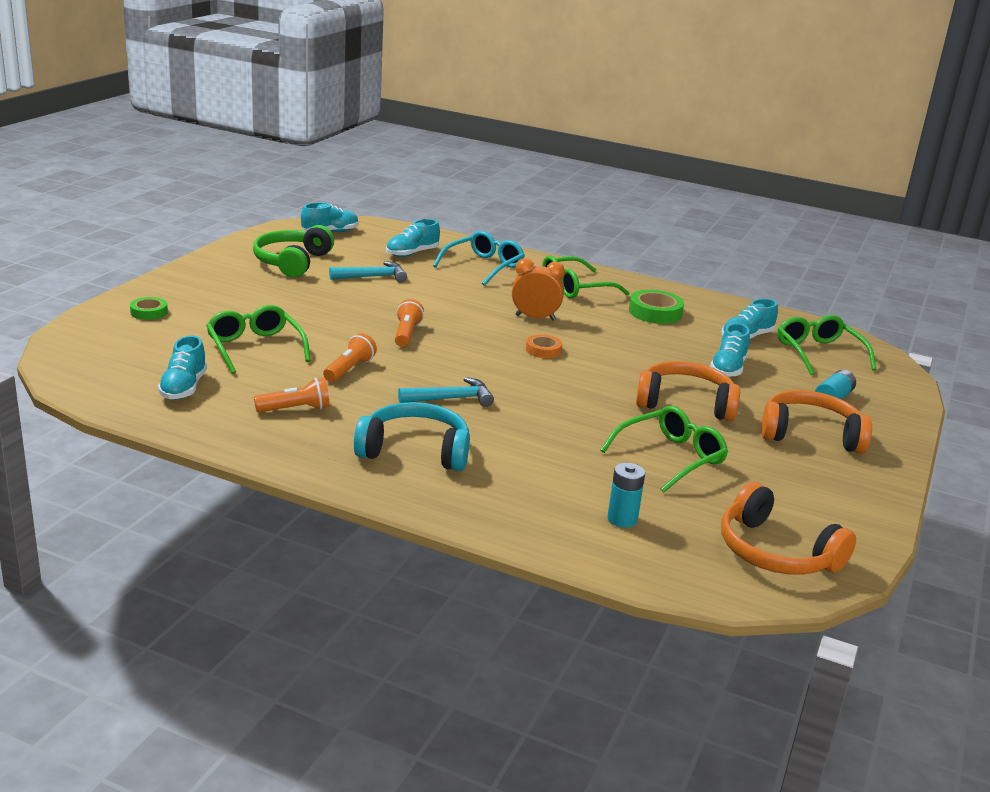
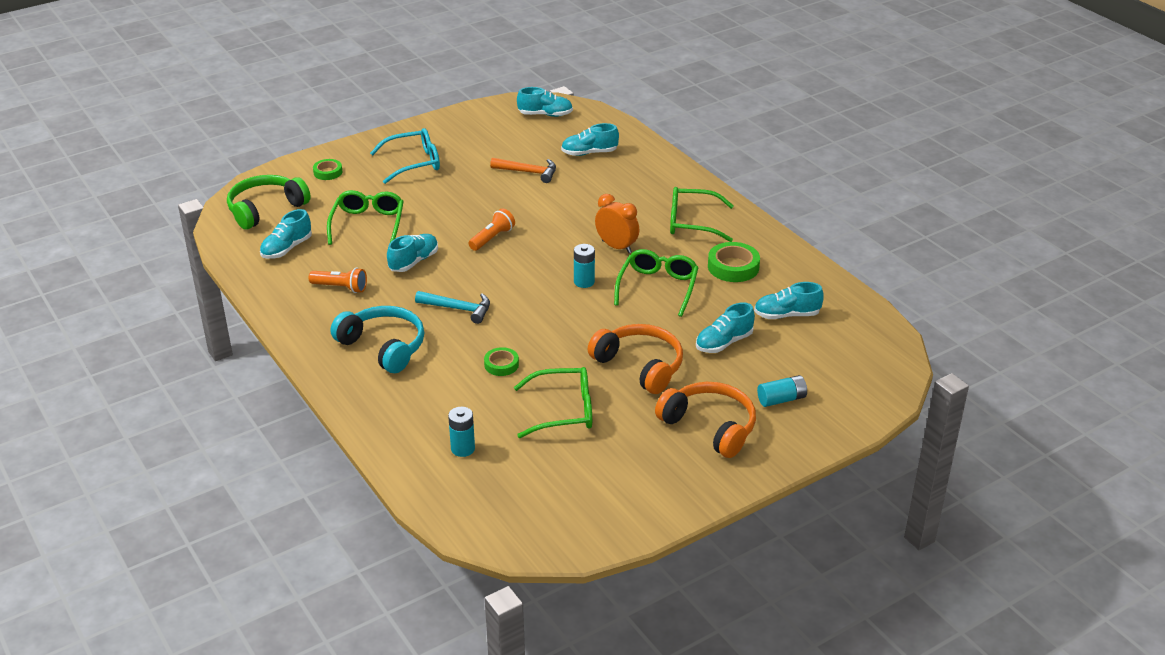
camera: 35 degrees right, 10 degrees up
(292, 262) = (480, 143): green headphones -> green headphones (265, 209)
(349, 369) = (414, 262): orange flashlight -> turquoise shoe
(373, 277) = (528, 172): turquoise hammer -> orange hammer
(484, 266) = (636, 180): turquoise glasses -> turquoise glasses (413, 163)
(543, 350) = (584, 282): orange tape -> turquoise battery
(559, 435) = (501, 365): none -> green tape
(775, 552) = (541, 513): orange headphones -> none
(818, 353) = (835, 350): green glasses -> green glasses (657, 287)

